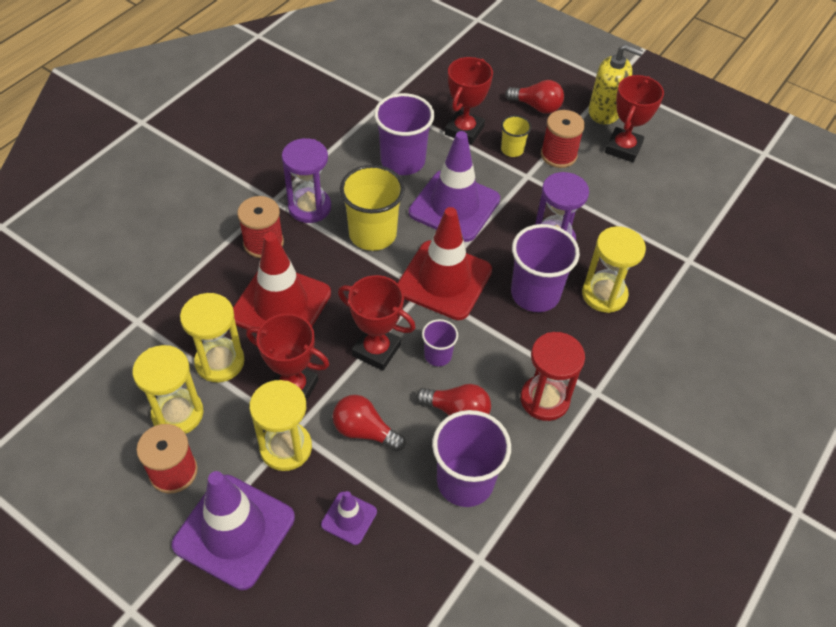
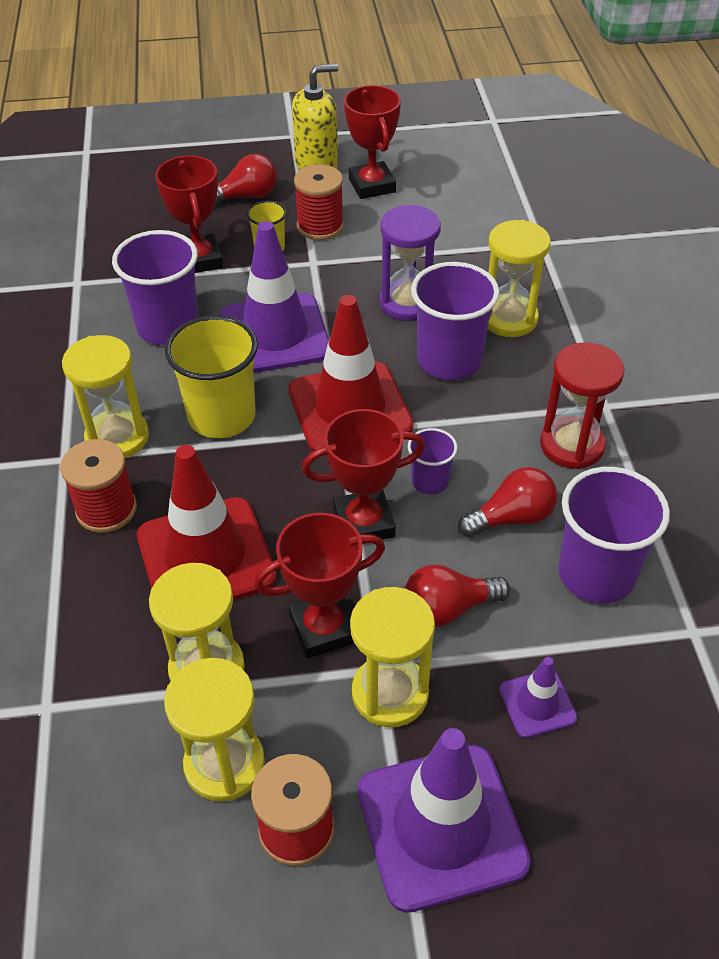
camera: 40 degrees left, 5 degrees down
(309, 207) = (117, 437): purple hourglass -> yellow hourglass

